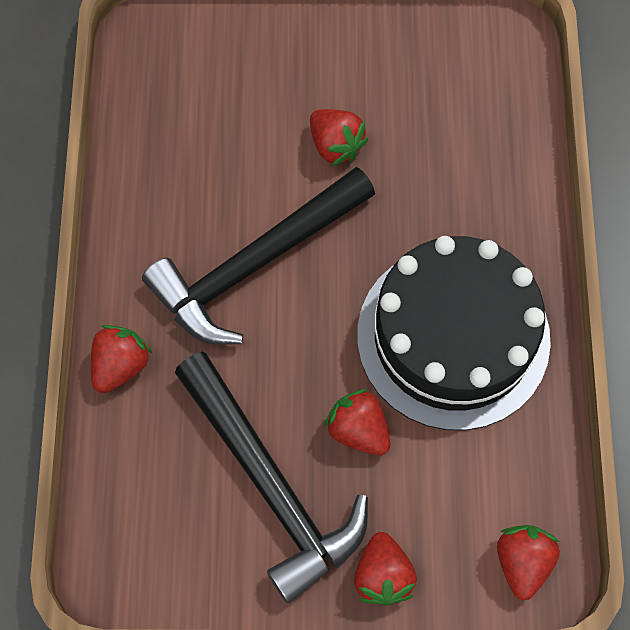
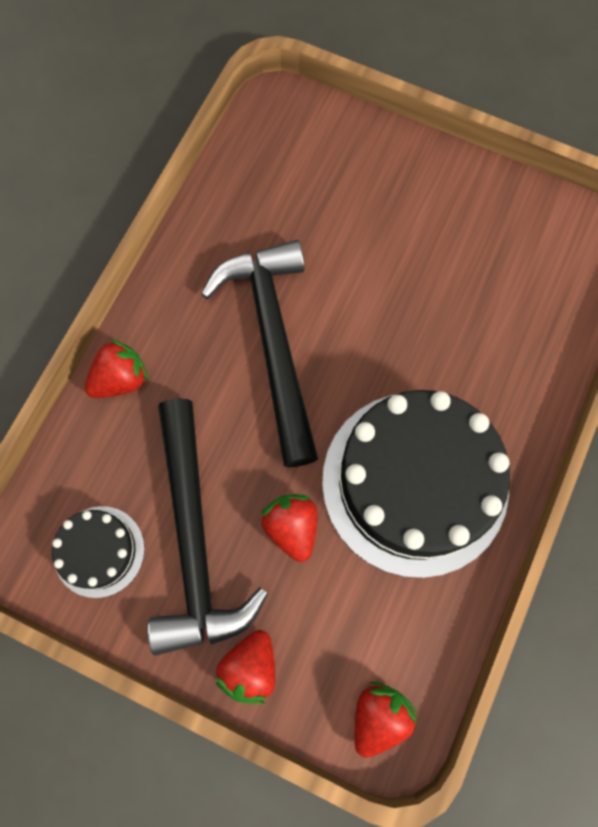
camera: 25 degrees right, 5 degrees up
(183, 537) = (99, 551): none -> black cake
(254, 264) = (273, 341): black hammer -> black hammer turned 90 degrees clockwise
(335, 145) = (393, 267): red strawberry -> none

